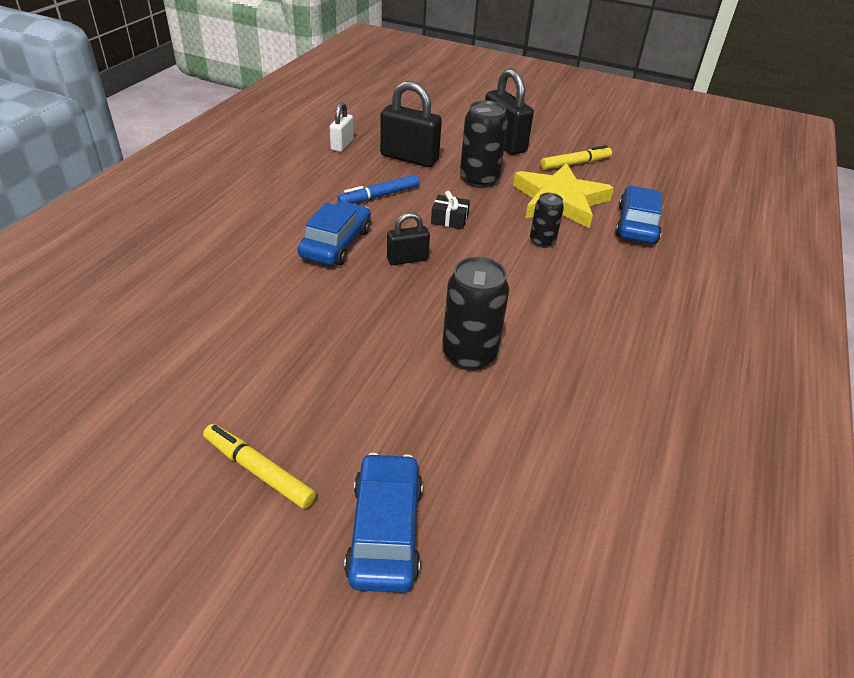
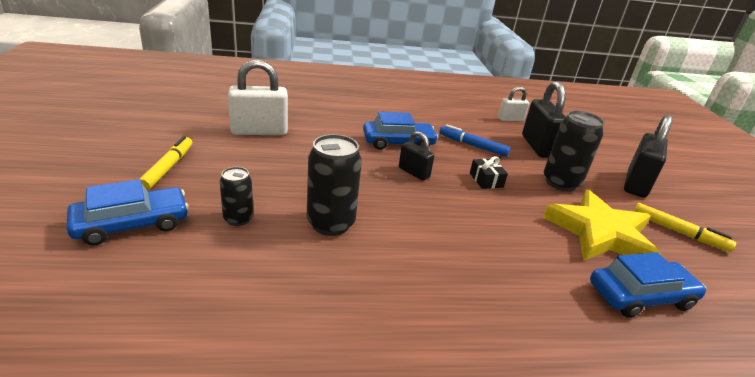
camera: 60 degrees right, 10 degrees down
(217, 351) = (259, 131): none -> white padlock
(542, 241) = (521, 234): black can -> black can (238, 219)

